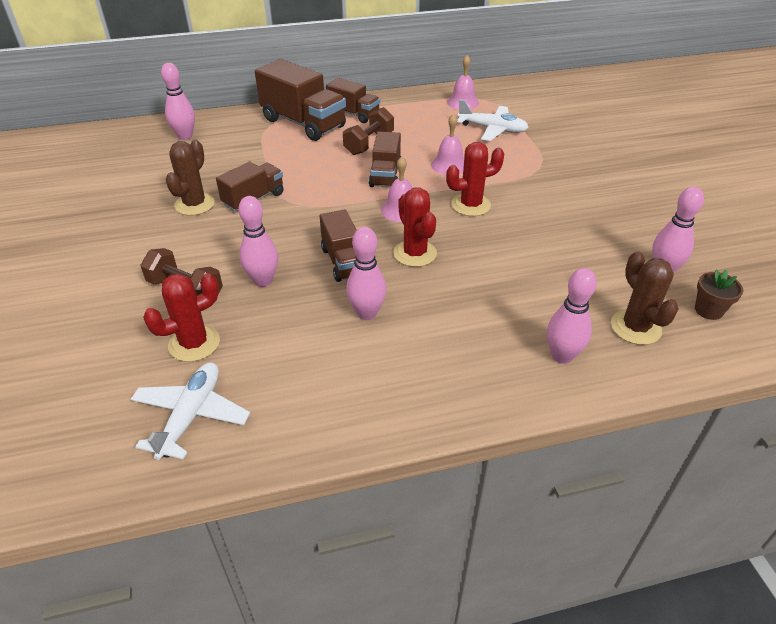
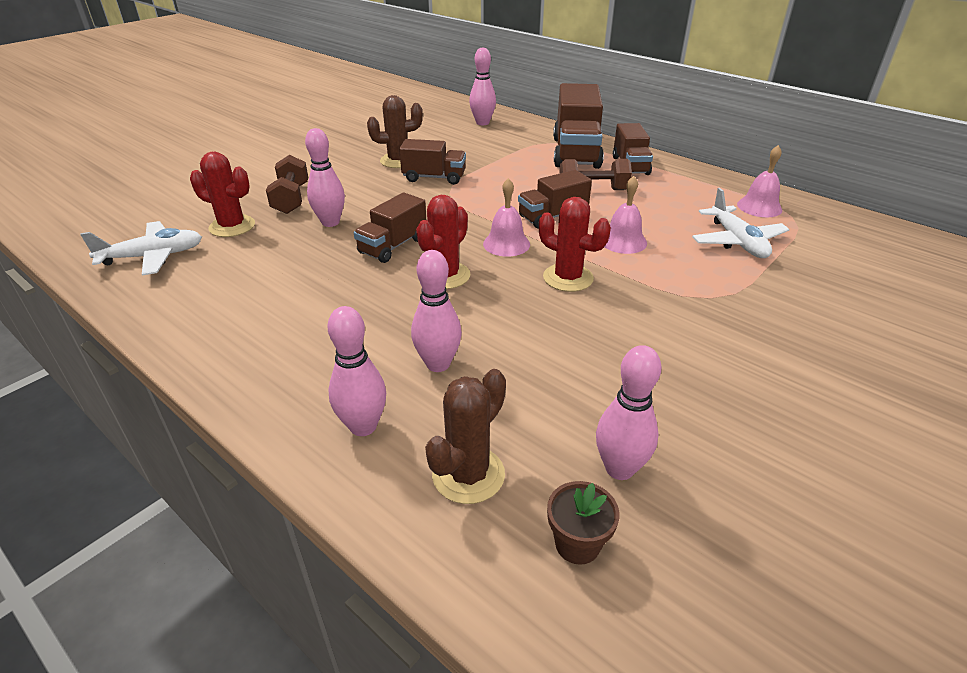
camera: 55 degrees right, 5 degrees down
(367, 313) = (331, 283): pink bowling pin -> pink bowling pin (438, 364)

